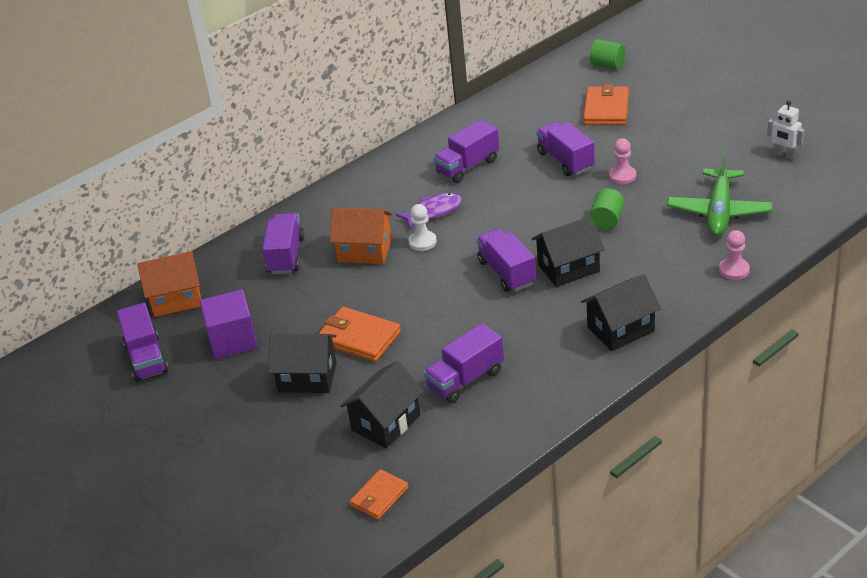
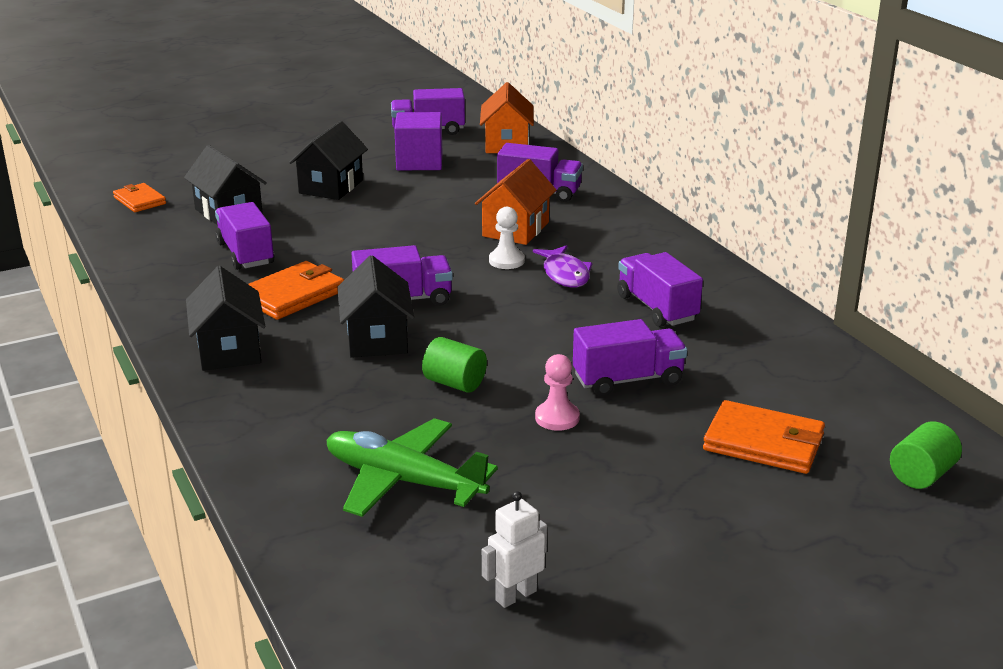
camera: 100 degrees right, 10 degrees down
(359, 338) = (366, 213): orange wallet -> orange wallet (293, 295)
(734, 270) = (258, 458): pink pawn -> none

